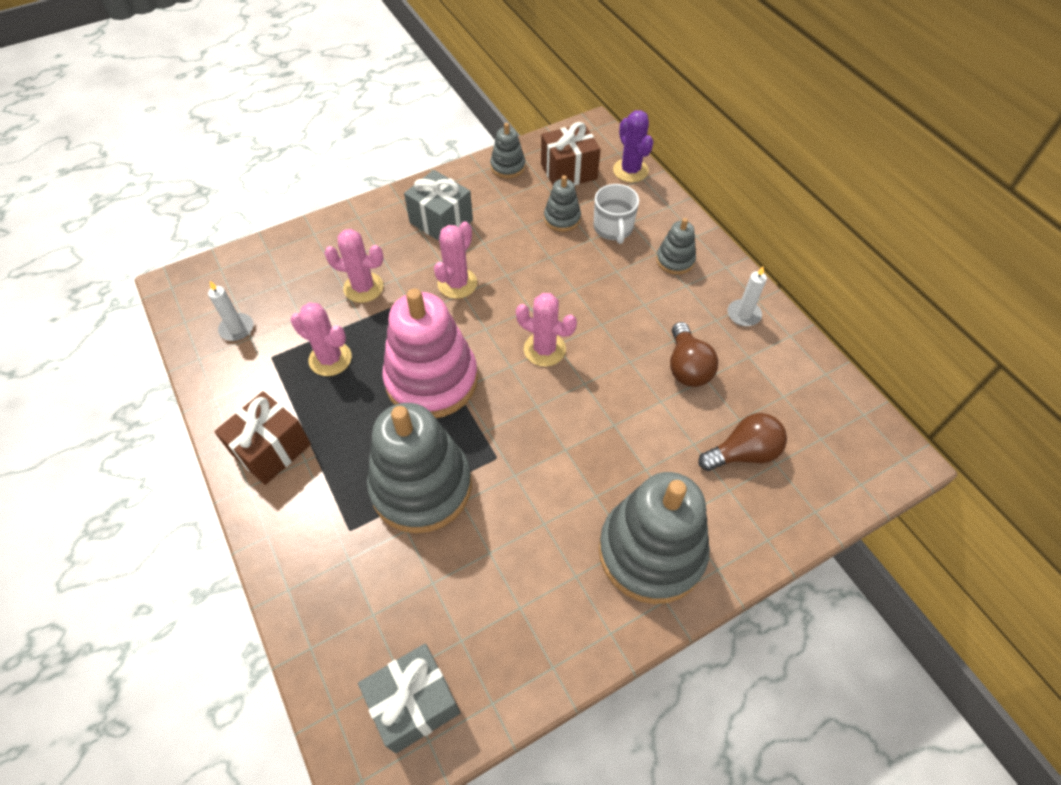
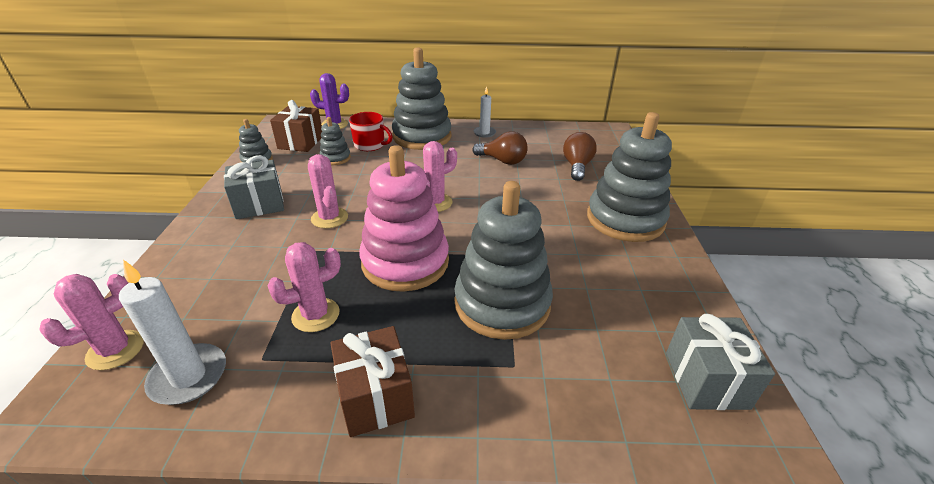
camera: 60 degrees left, 20 degrees down
(237, 328) = (188, 376): white candle -> white candle, size x1.64
(363, 287) = (264, 267): pink cactus -> pink cactus (115, 350)
(613, 228) = (370, 145): white mug -> red mug
(675, 260) = (422, 137): grey stacking toy -> grey stacking toy, size x2.15

